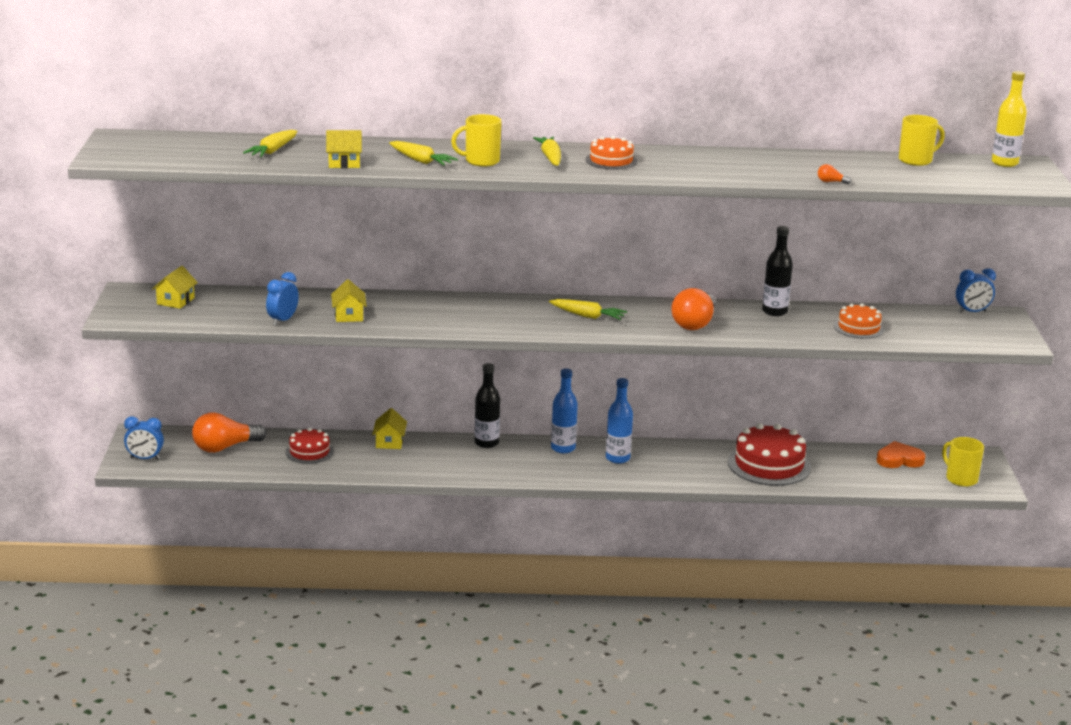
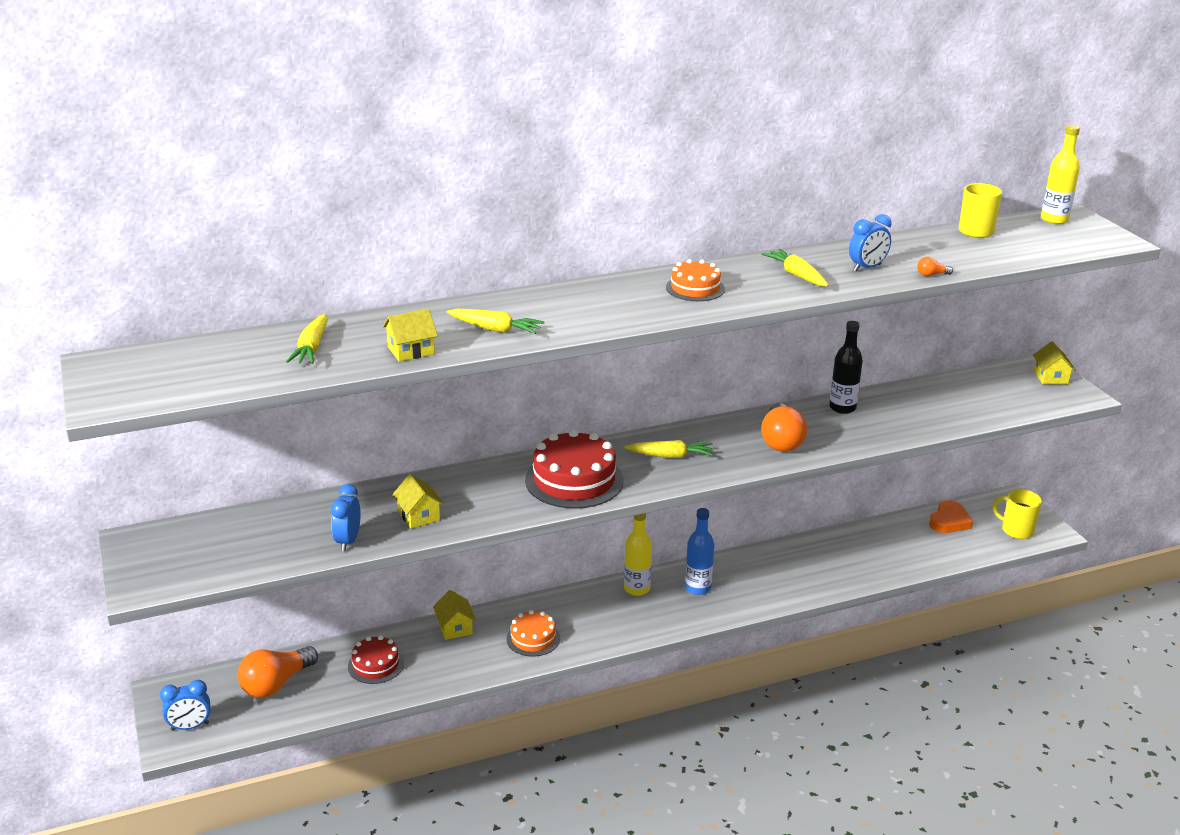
camera: 20 degrees left, 5 degrees up
(175, 301) = (201, 541): yellow house -> yellow house (1050, 377)
(481, 161) = (561, 316): yellow mug -> none
(486, 443) = (556, 602): black bottle -> none
(550, 158) = (630, 297): yellow carrot -> yellow carrot (796, 275)
(563, 448) = (637, 589): blue bottle -> yellow bottle
(769, 465) = (842, 558): red cake -> red cake (574, 480)
(859, 327) = (933, 410): orange cake -> orange cake (533, 638)
(899, 459) = (949, 521): orange heart -> orange heart turned 150 degrees clockwise
(972, 312) = (1012, 368): blue clock -> blue clock (867, 268)

